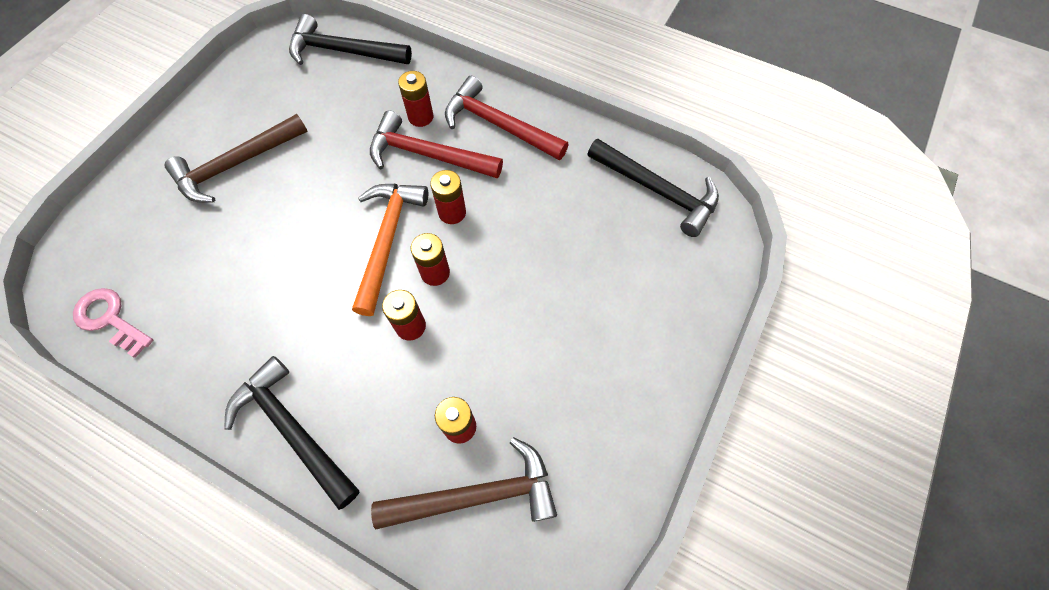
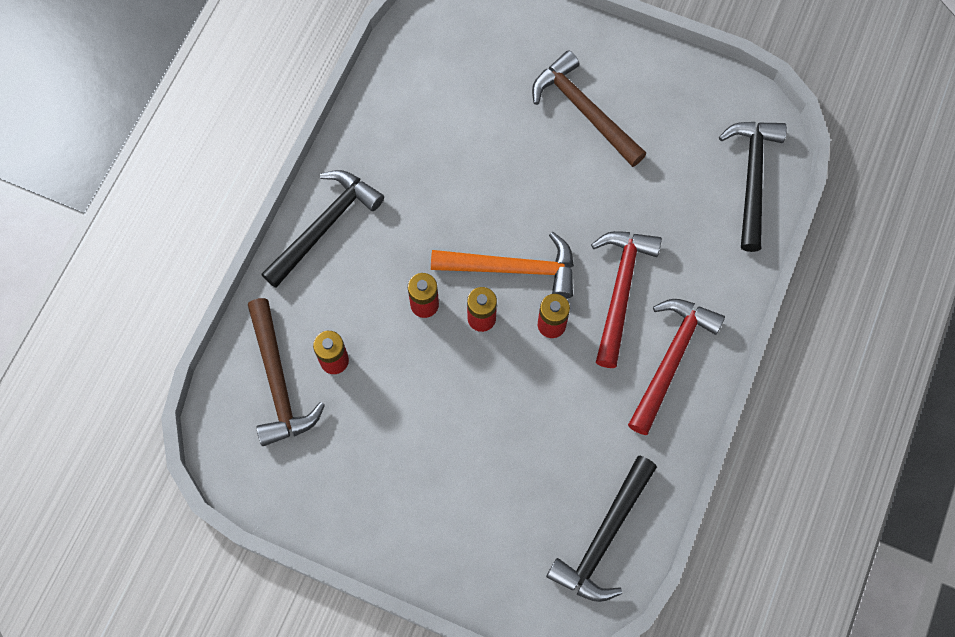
camera: 85 degrees right, 5 degrees up
(110, 319) = (412, 56): pink key -> none
(420, 117) = (670, 275): red battery -> none

